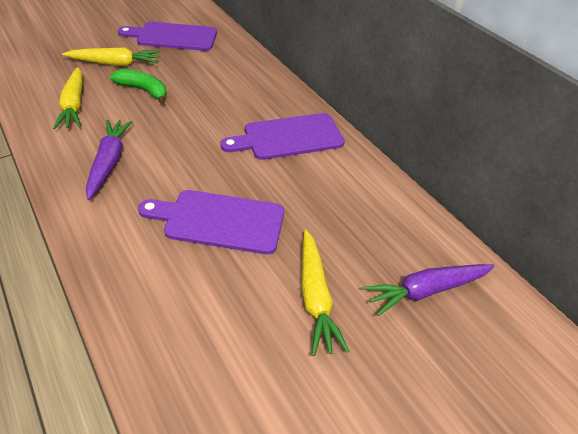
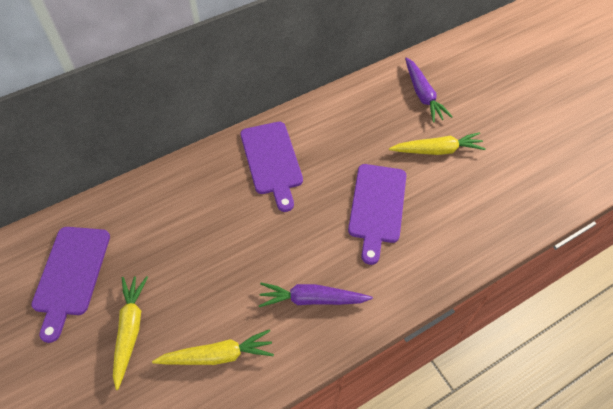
camera: 85 degrees left, 10 degrees up
(144, 90) = (191, 289): green banana -> none

